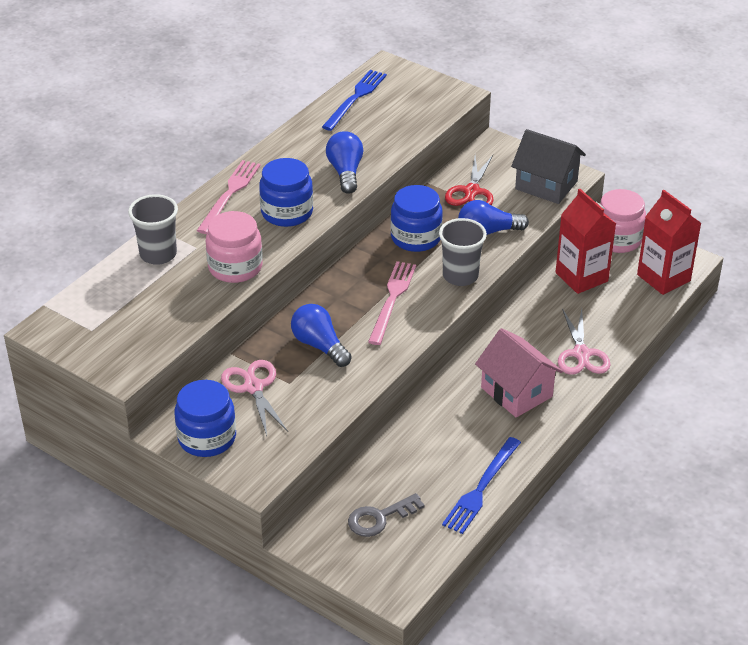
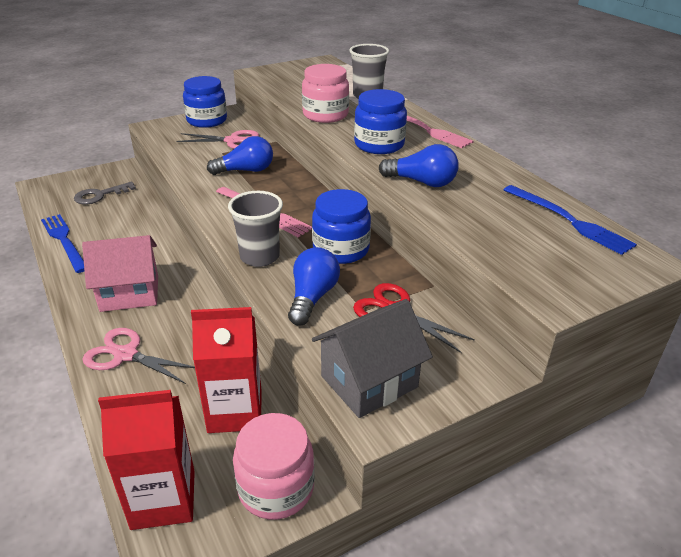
camera: 115 degrees right, 5 degrees down
(379, 518) = (100, 195): grey key -> grey key turned 120 degrees counterclockwise

